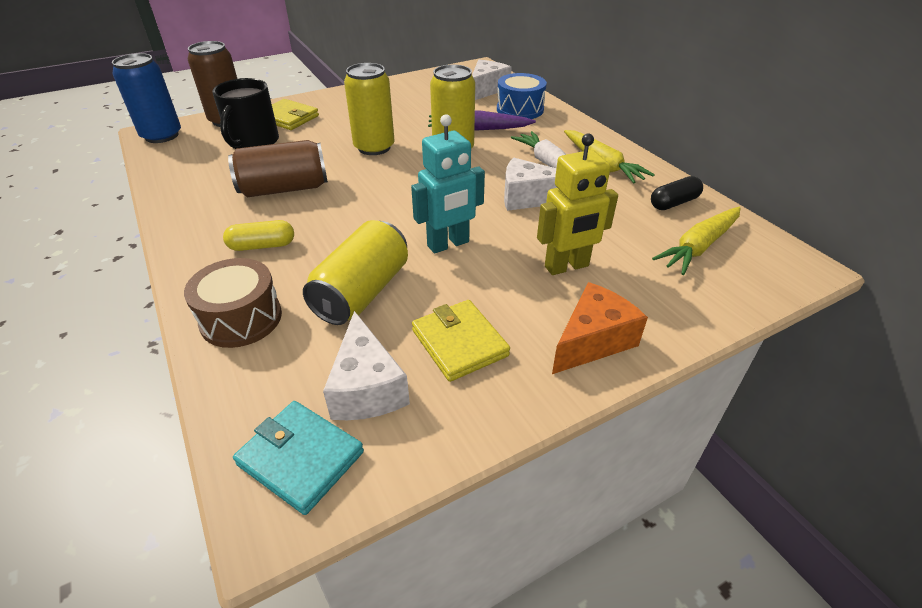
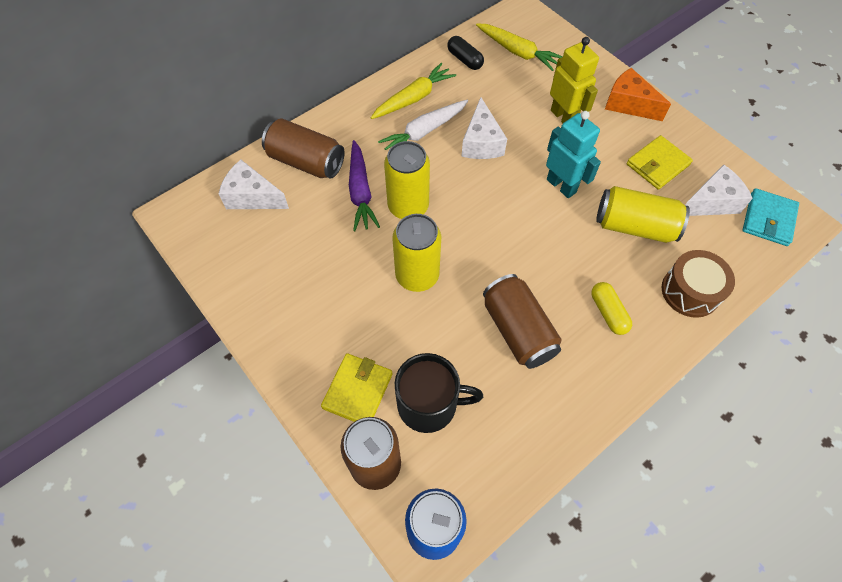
camera: 100 degrees left, 20 degrees up
(520, 109) = (306, 162): blue drum -> brown can

